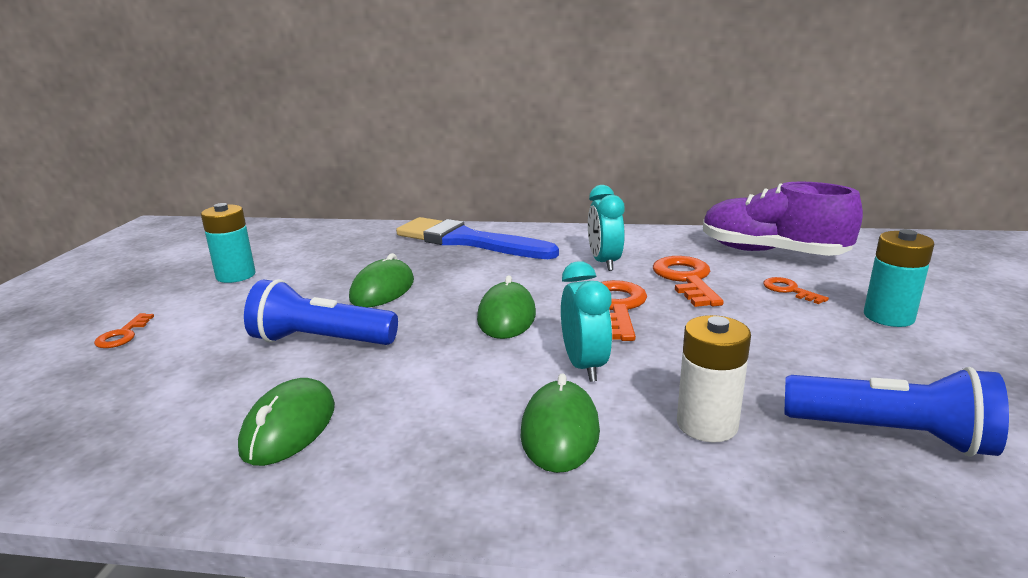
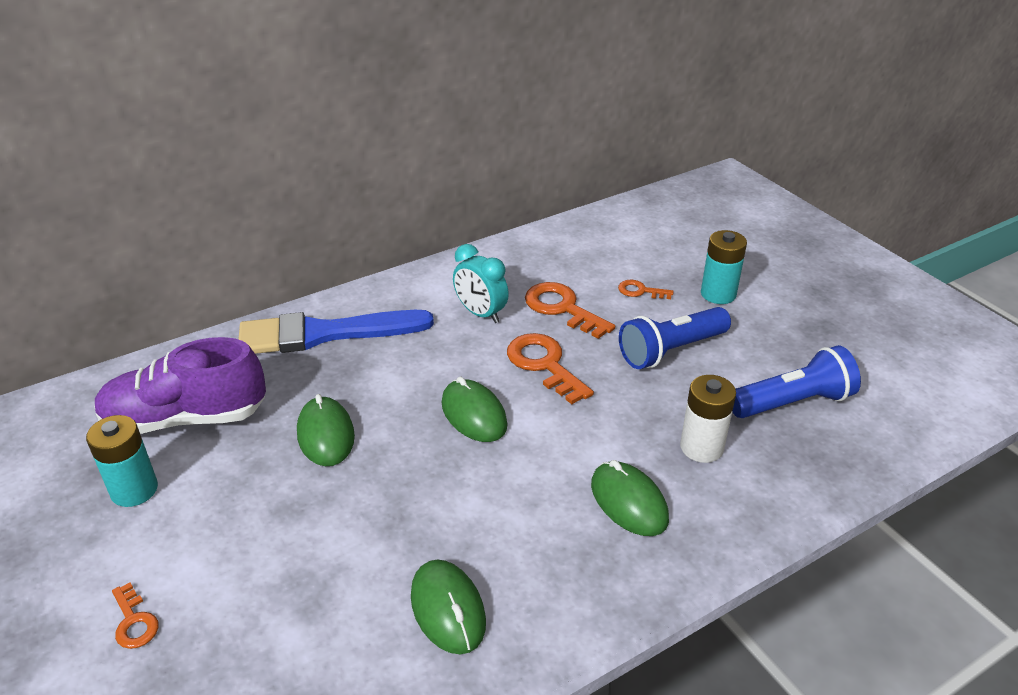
camera: 40 degrees left, 15 degrees up
(320, 341) = (352, 520): blue flashlight -> blue flashlight (670, 350)
(584, 366) = (584, 436): turquoise clock -> none
(771, 252) = (592, 249): purple shoe -> purple shoe (186, 418)

